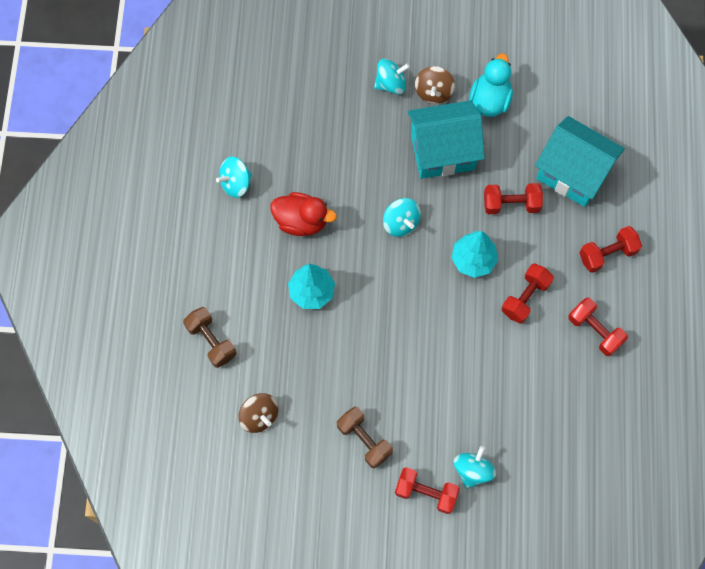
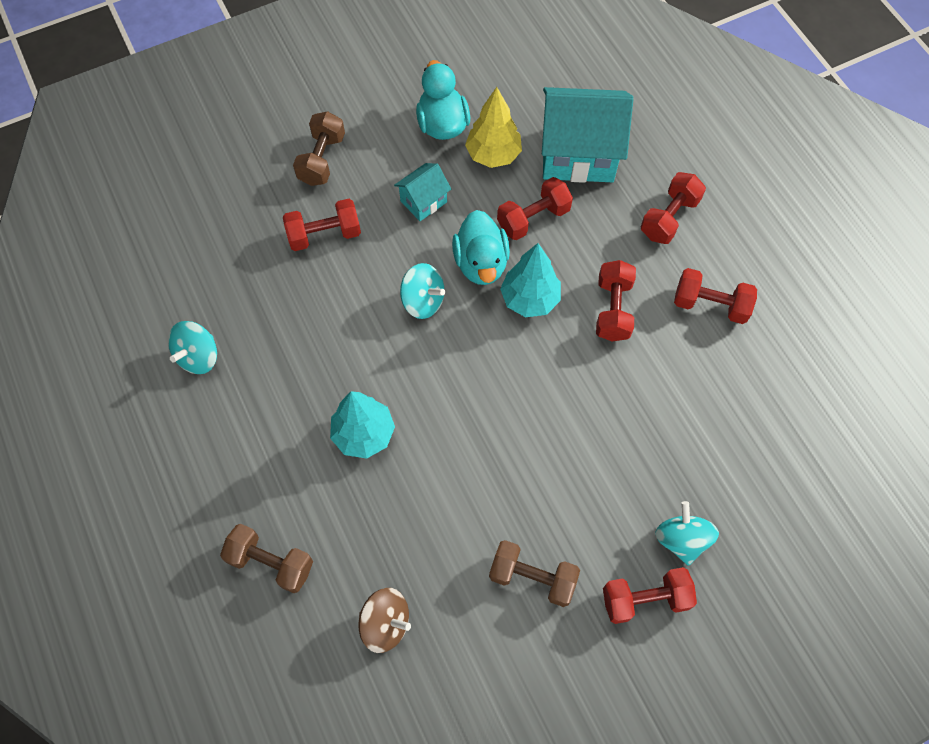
camera: 30 degrees left, 5 degrees down
(301, 221) = (304, 359): red duck -> none
(362, 141) = (324, 234): none -> red dumbbell
(391, 84) = (322, 159): turquoise spinning top -> brown dumbbell
(433, 92) = (375, 145): brown spinning top -> none
(442, 151) = (423, 201): turquoise house -> turquoise house, size x0.49
(455, 217) = (481, 263): none -> turquoise duck
(512, 142) = (493, 155): none -> yellow tree

